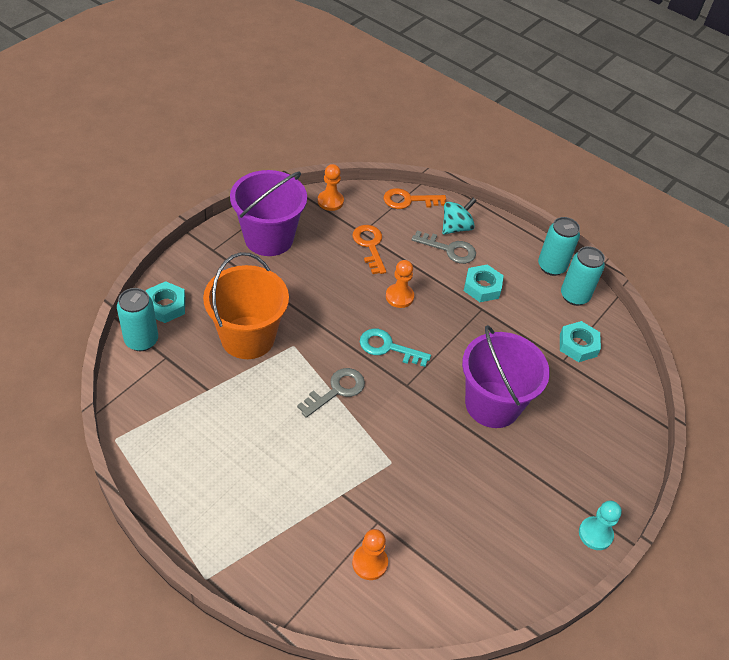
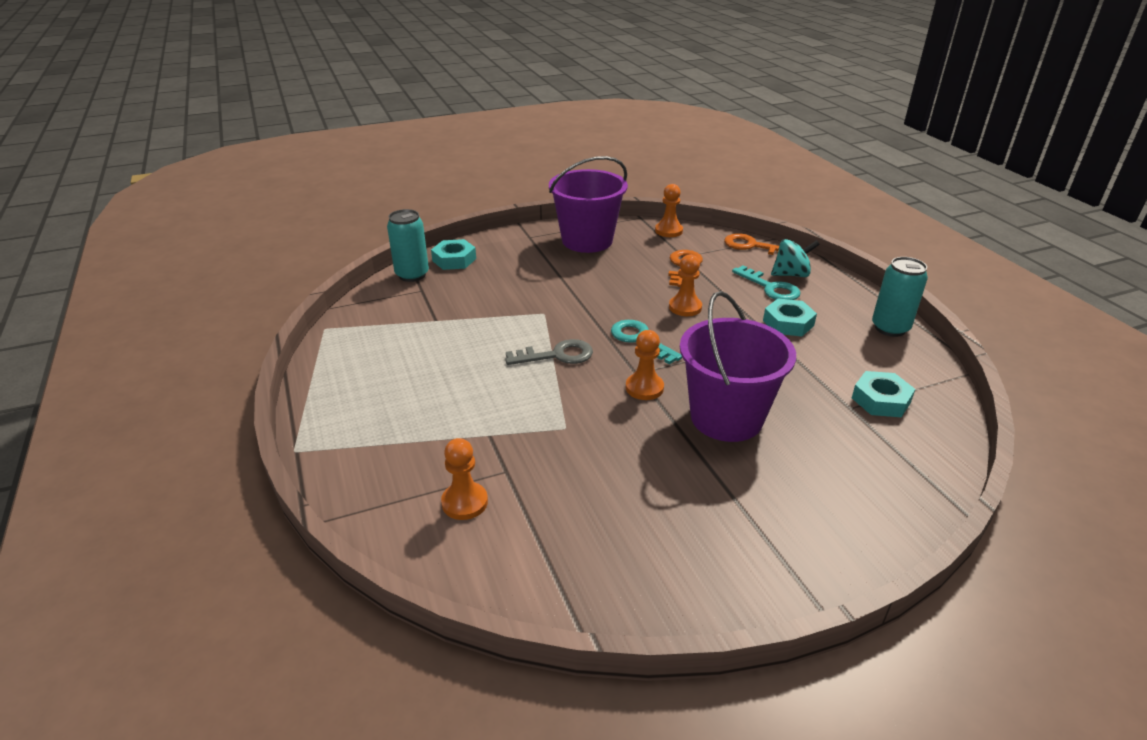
camera: 35 degrees right, 15 degrees down
(247, 337) = (506, 296): orange bucket -> none
(421, 398) = (644, 388): none -> orange pawn
(449, 249) = (770, 288): grey key -> turquoise key
(574, 296) = (905, 358): turquoise can -> none
(595, 534) = (778, 588): turquoise pawn -> none

